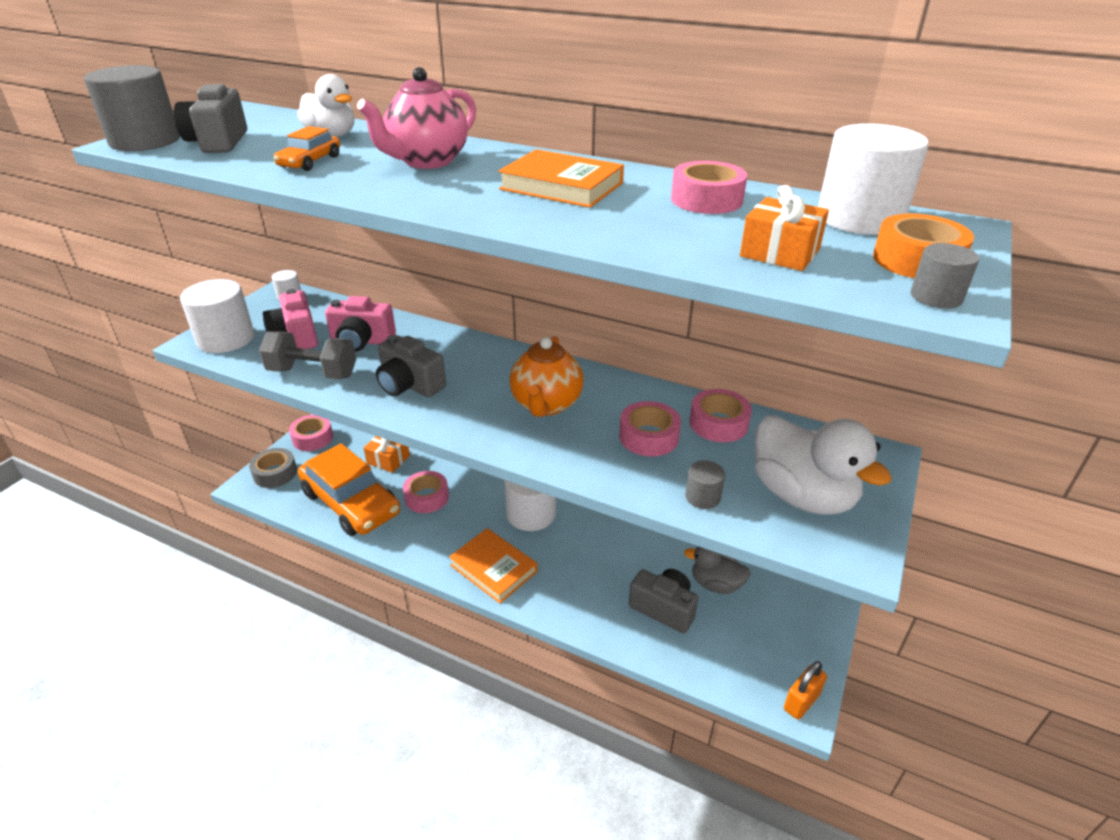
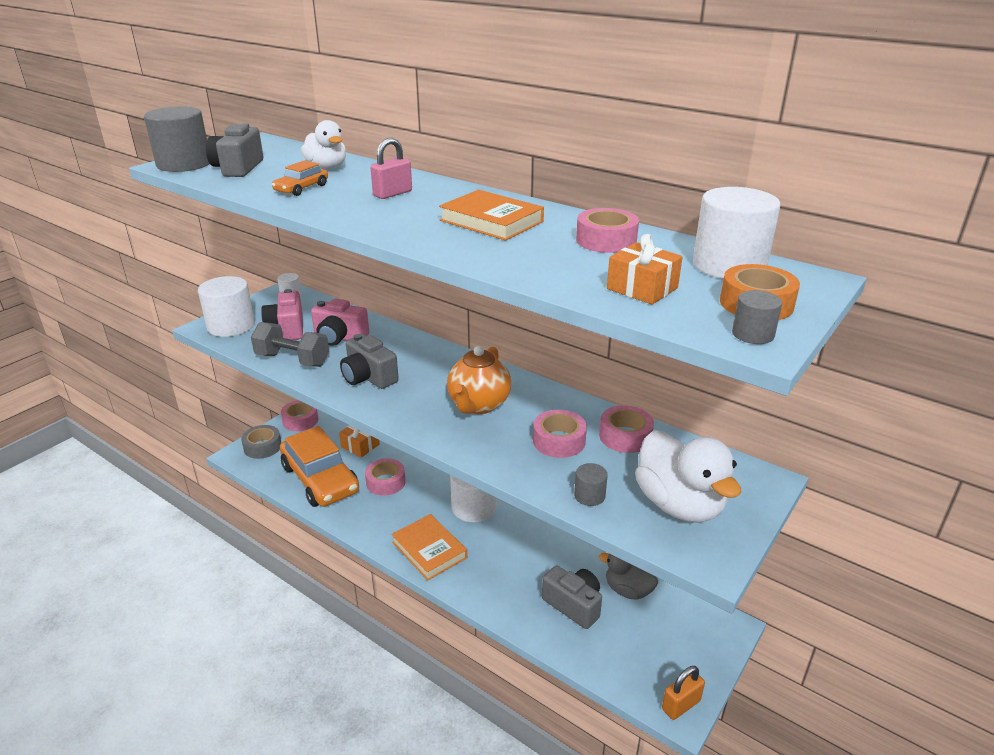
camera: 10 degrees right, 5 degrees down
(427, 161) = (392, 194): pink teapot -> pink padlock

